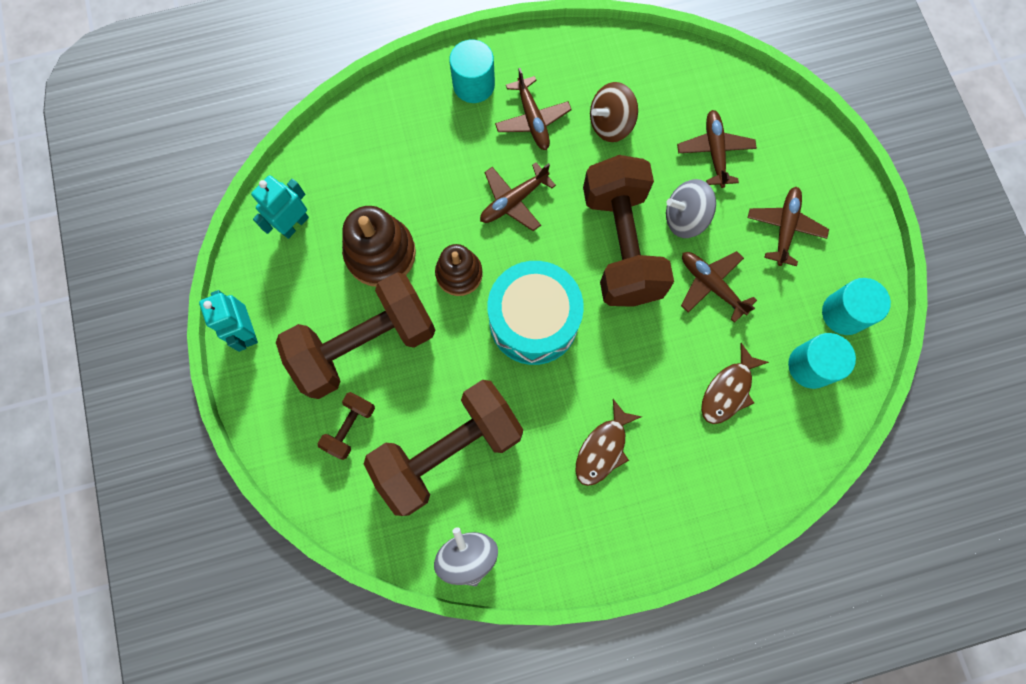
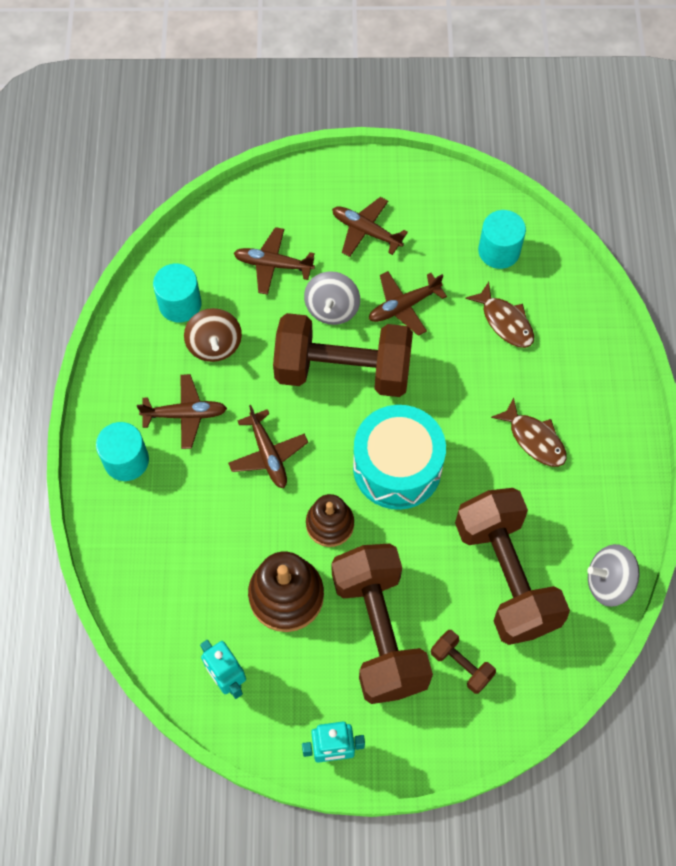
camera: 75 degrees left, 10 degrees down
(844, 313) = (458, 211): turquoise cylinder -> turquoise cylinder (180, 304)

